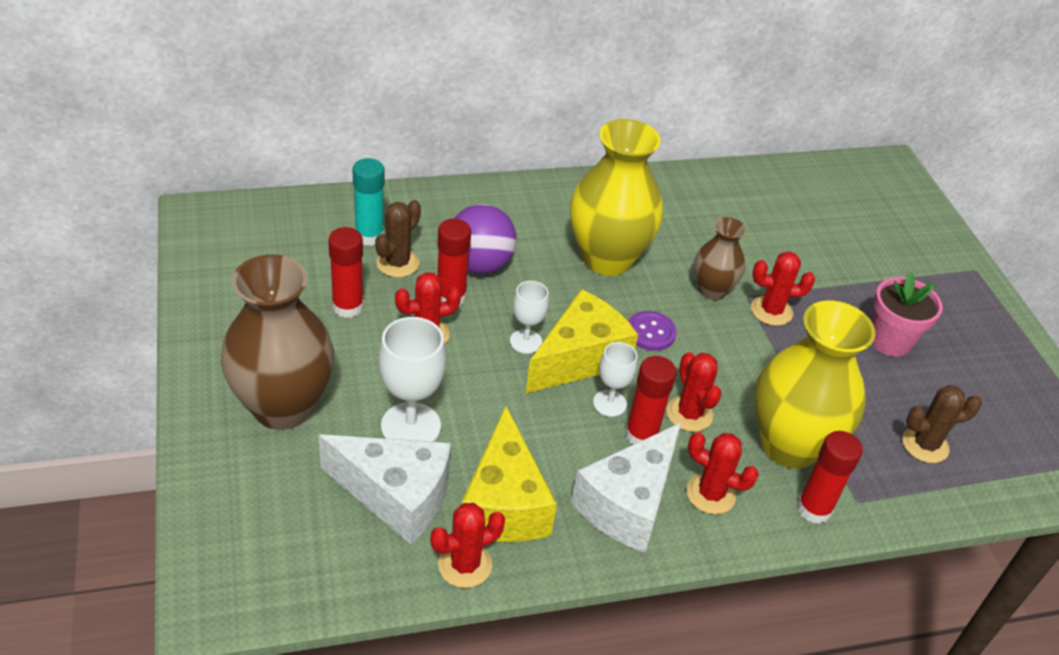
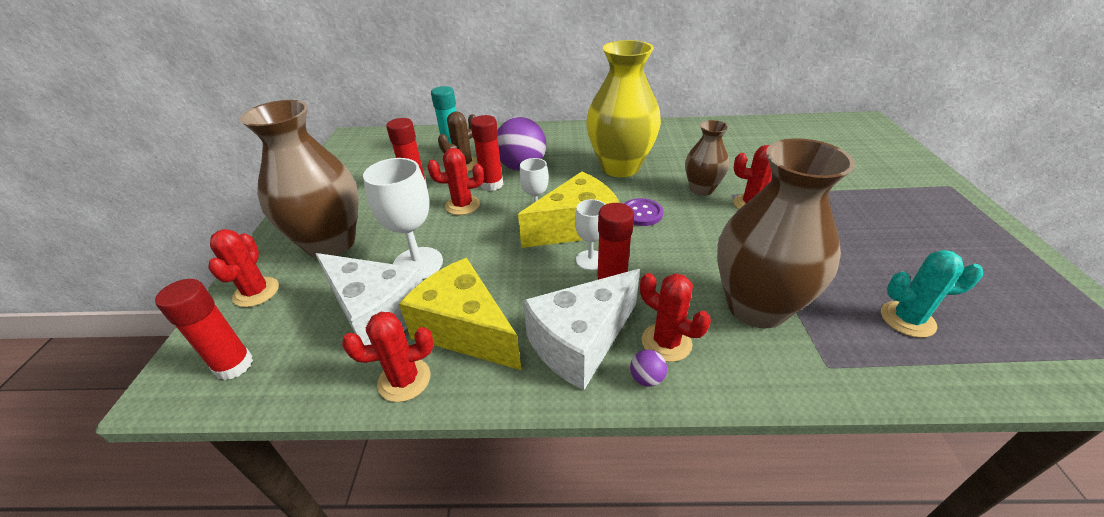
camera: 20 degrees right, 5 degrees down
(504, 503) = (465, 330): yellow cheese -> yellow cheese turned 120 degrees clockwise
(689, 414) = (661, 273): red cactus -> red cactus (256, 292)
(700, 533) = (646, 378): none -> purple ball
(789, 445) = (756, 307): yellow vase -> brown vase
(814, 509) = (776, 368): red glue stick -> red glue stick (234, 365)
(890, 341) = (865, 231): pink flower pot -> none
(925, 445) = (907, 319): brown cactus -> turquoise cactus

